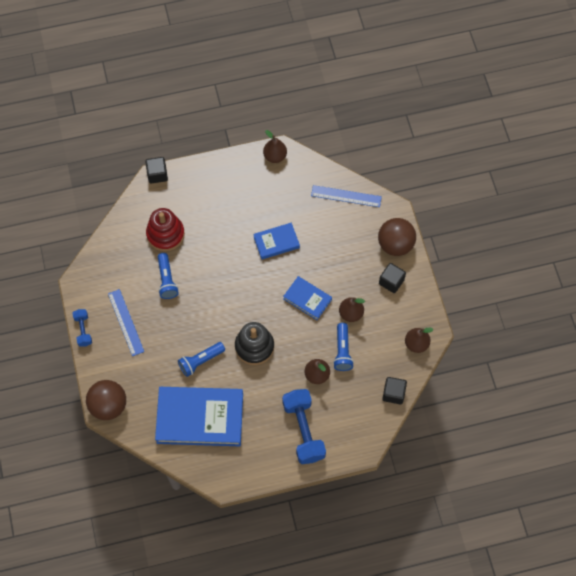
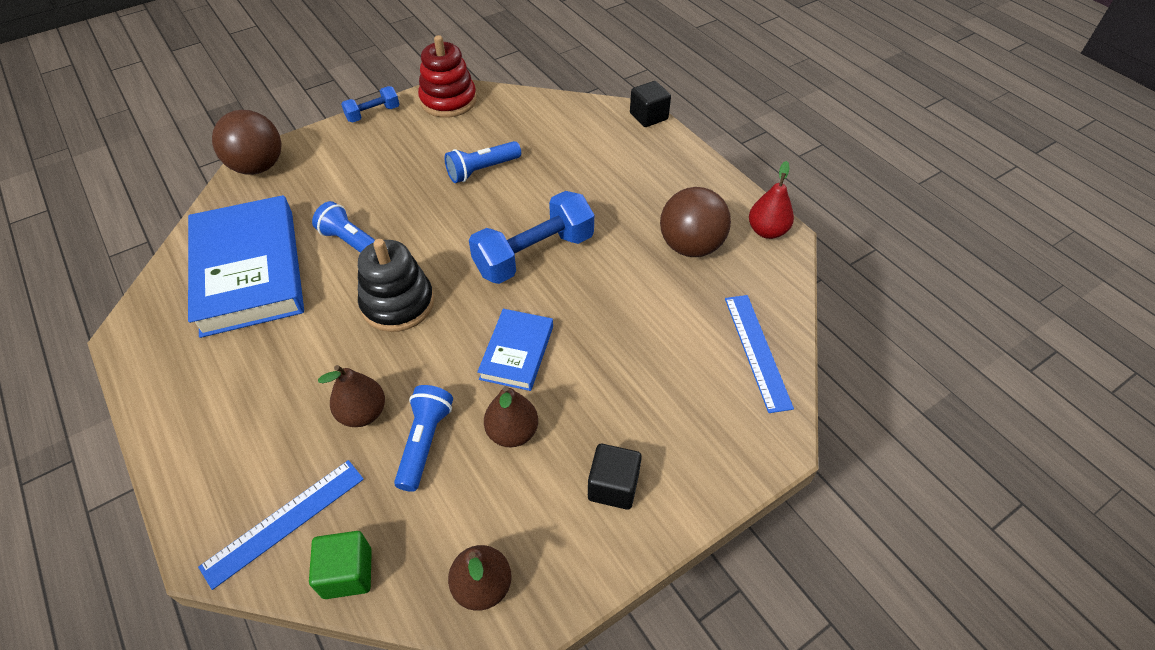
camera: 70 degrees right, 15 degrees down
(125, 322) = (398, 148): blue ruler -> blue ruler (284, 521)
(165, 234) = (557, 149): red stacking toy -> red stacking toy (448, 101)
(275, 156) = (767, 231): brown pear -> red pear
(276, 242) = (609, 277): blue book -> none
(303, 430) = (239, 425): blue dumbbell -> blue dumbbell (534, 254)
(342, 351) = (425, 442): blue flashlight -> blue flashlight turned 120 degrees clockwise
(393, 393) = (347, 573): black cube -> green cube
(395, 244) = (701, 468): brown ball -> brown ball (690, 246)

